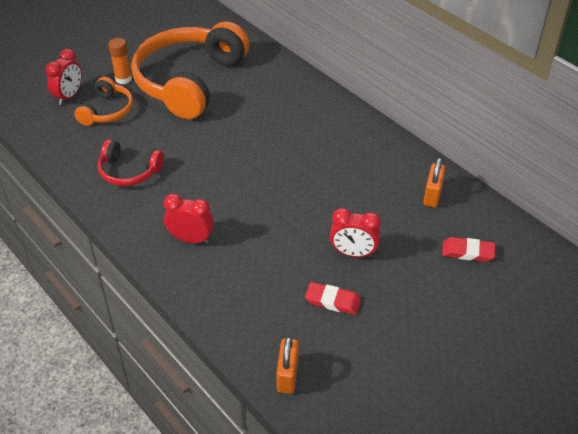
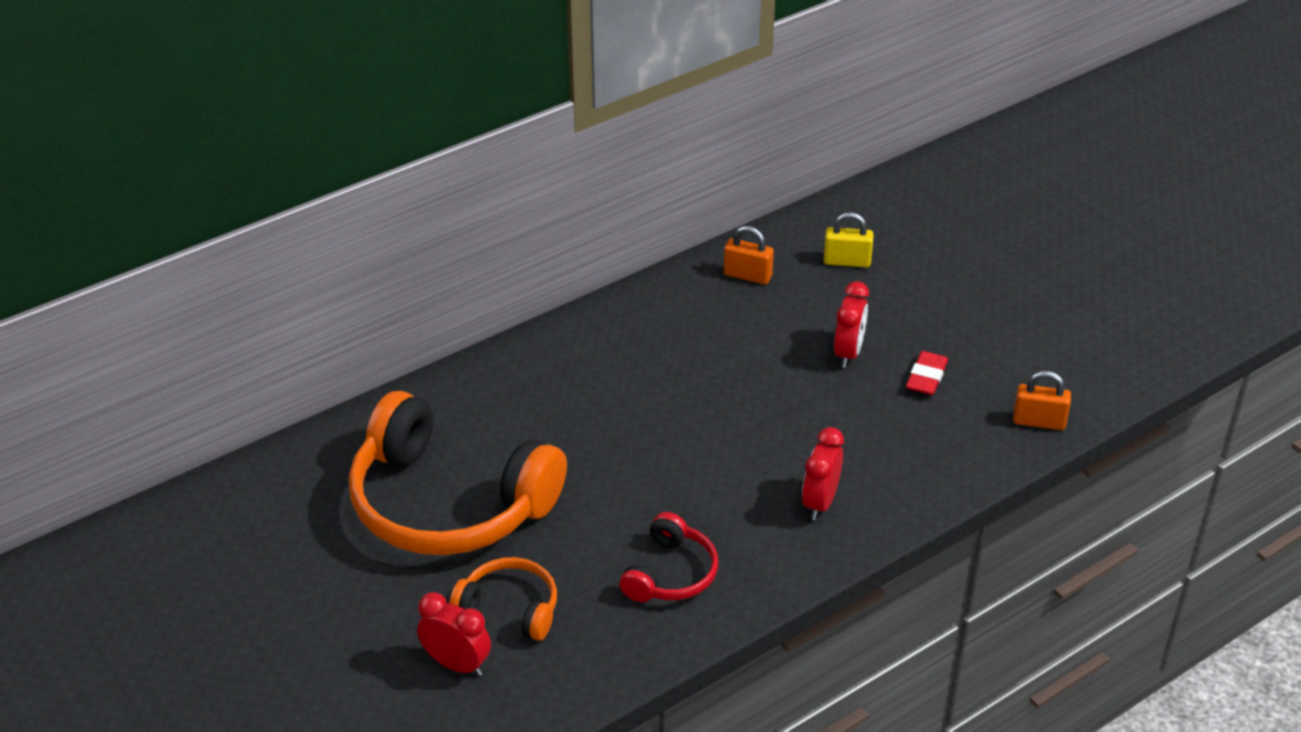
camera: 85 degrees left, 5 degrees down
(123, 79) = (421, 590): orange glue stick -> none
(468, 252) = (847, 261): red eraser -> yellow padlock

